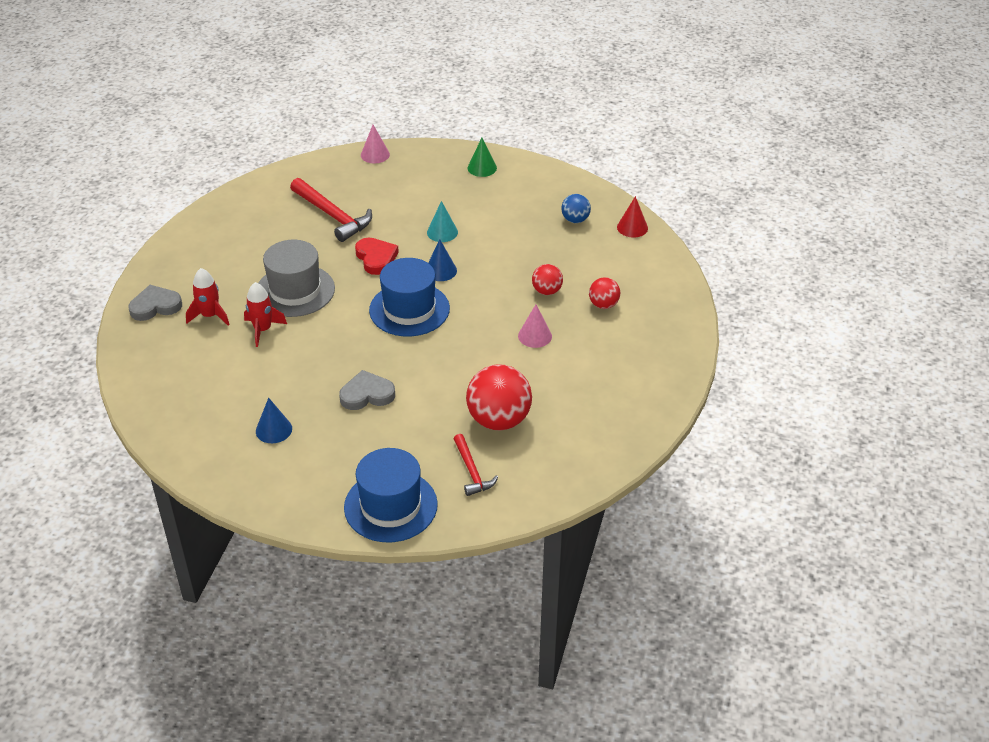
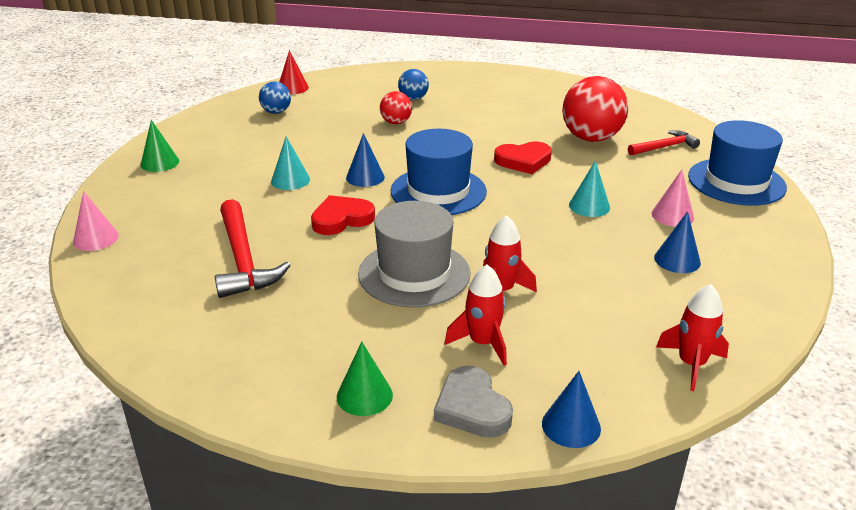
camera: 95 degrees left, 10 degrees down
(126, 343) = (571, 426): none -> blue cone
(156, 406) = (691, 364): none -> red rocket
(181, 266) = (364, 395): none -> green cone
(333, 216) = (243, 260): red hammer -> red hammer turned 120 degrees clockwise
(367, 394) = (589, 206): grey heart -> turquoise cone
(456, 365) = (523, 161): none -> red heart
(535, 336) = (466, 126): pink cone -> pink cone (672, 215)
(603, 305) = (413, 98): red ball -> blue ball

